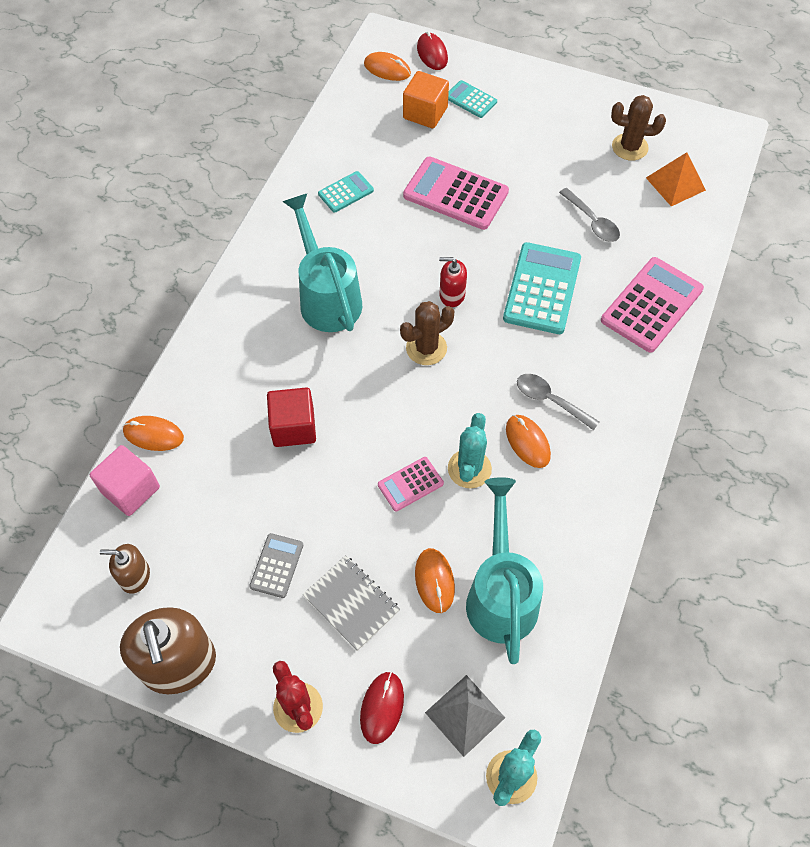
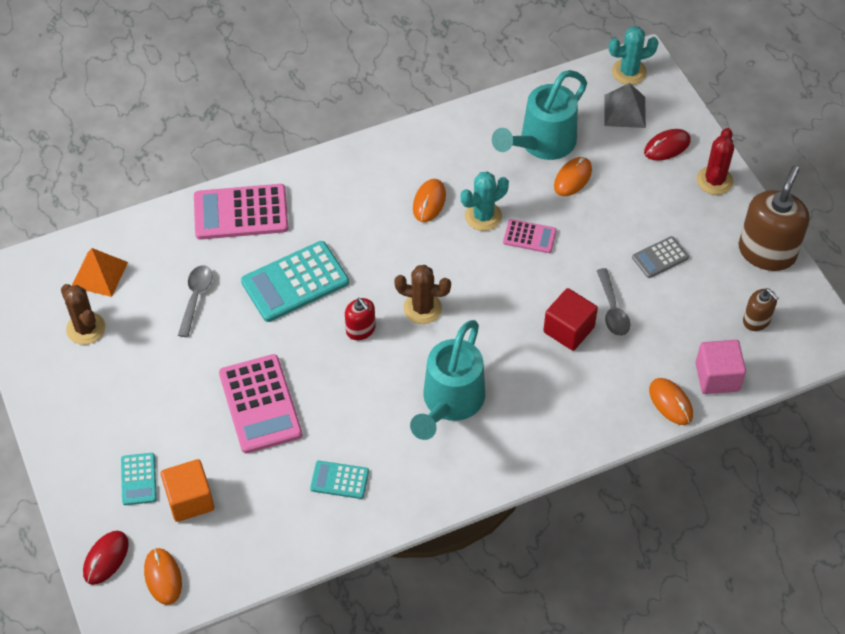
camera: 135 degrees left, 5 degrees down
(351, 603) = (634, 204): grey notebook -> none
(550, 400) = (384, 212): grey spoon -> grey spoon (612, 309)

